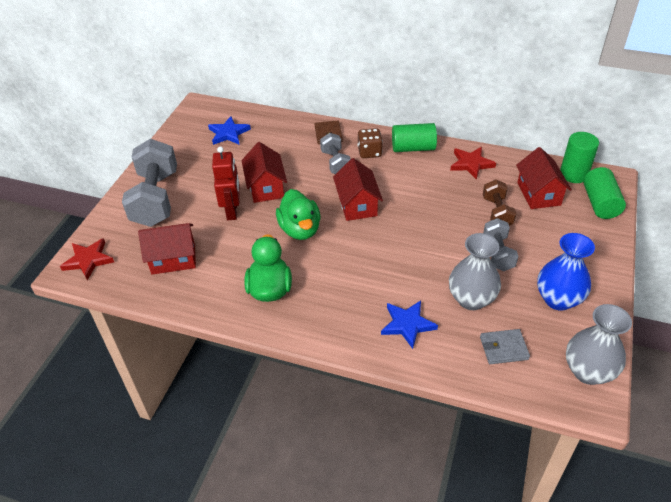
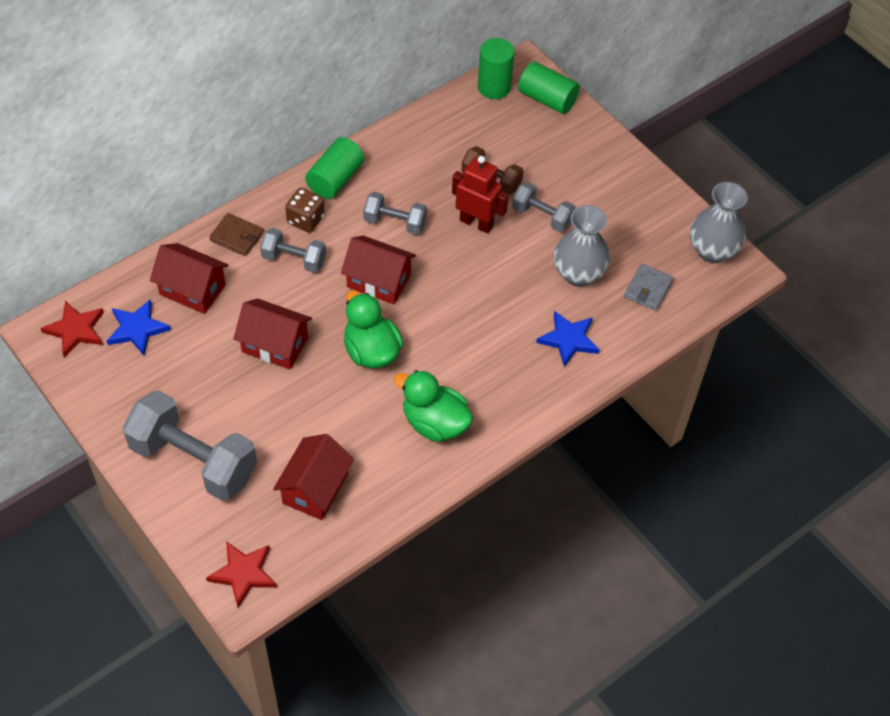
camera: 60 degrees left, 10 degrees up
(232, 211) = (286, 396): red robot -> red robot (476, 223)
(300, 229) = (371, 351): green duck -> green duck turned 135 degrees counterclockwise
(410, 188) = (395, 223): none -> grey dumbbell
(471, 164) = (406, 150): red star -> red star (76, 330)
(538, 194) = (495, 131): red house -> red house (192, 289)
(558, 299) = (628, 214): blue vase -> none

